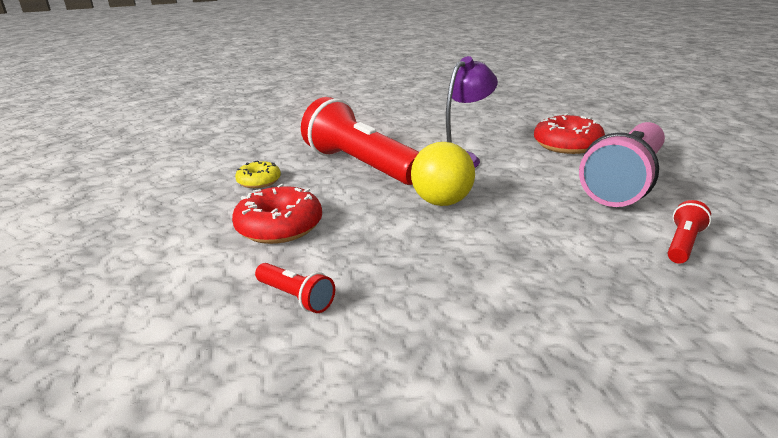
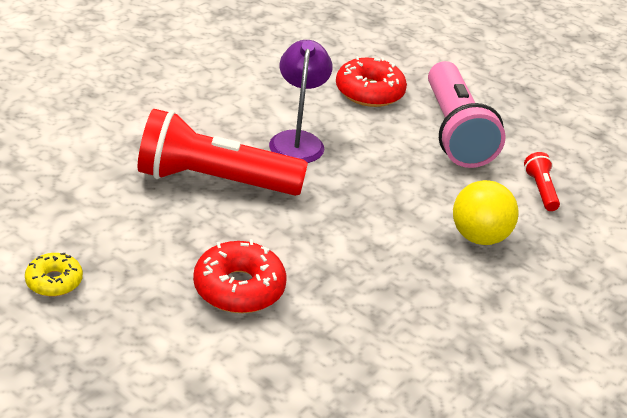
camera: 45 degrees left, 10 degrees up
(259, 181) = (136, 239): yellow donut -> yellow donut (54, 281)
(296, 297) = (347, 350): red flashlight -> none
(442, 202) = (342, 205): yellow ball -> yellow ball (479, 237)

